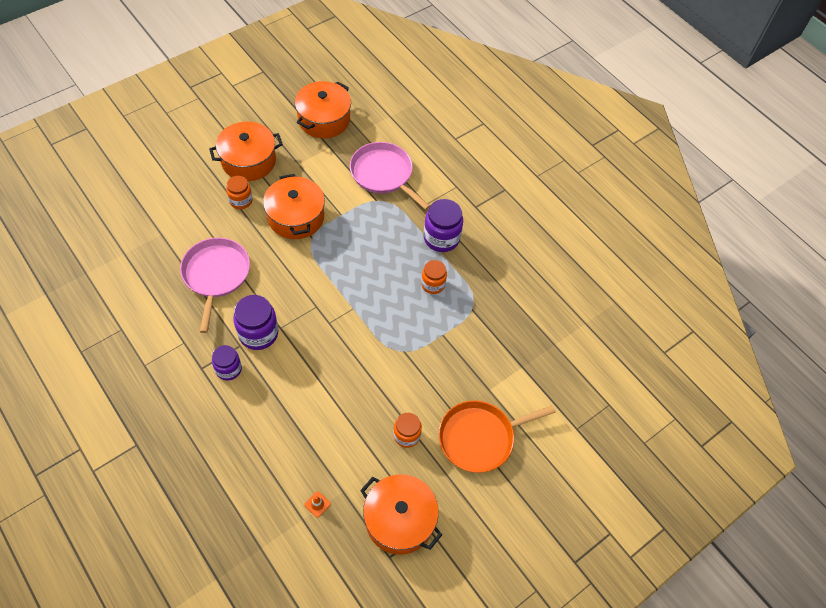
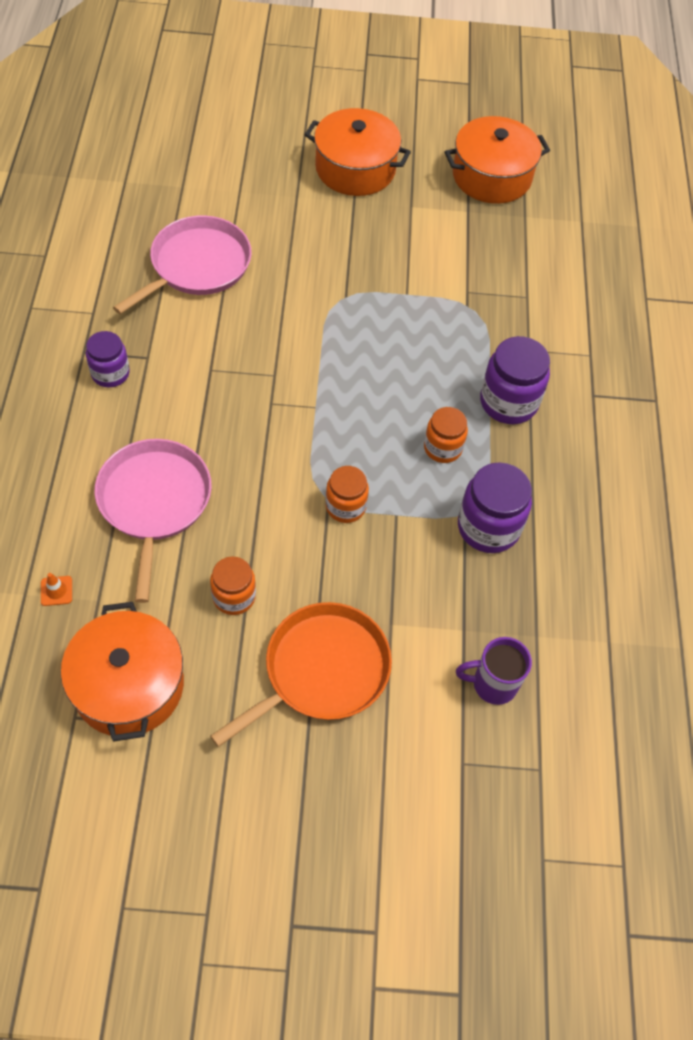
camera: 40 degrees right, 0 degrees up
(241, 201) = (303, 205): orange jar -> orange jar (345, 506)
(258, 333) = (180, 359): purple jar -> purple jar (488, 527)
(296, 217) = (349, 262): orange pot -> none
(383, 174) = (506, 282): pink pan -> pink pan (154, 502)
(480, 438) = (321, 671): orange pan -> orange pan turned 120 degrees clockwise
(556, 382) = (492, 684): none -> purple mug

